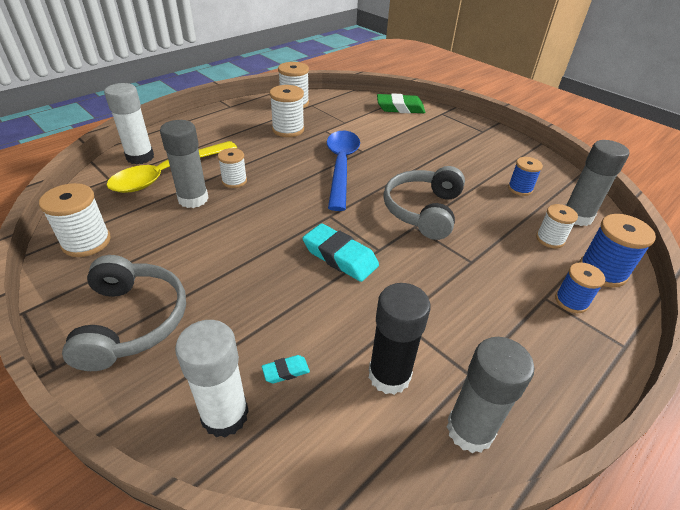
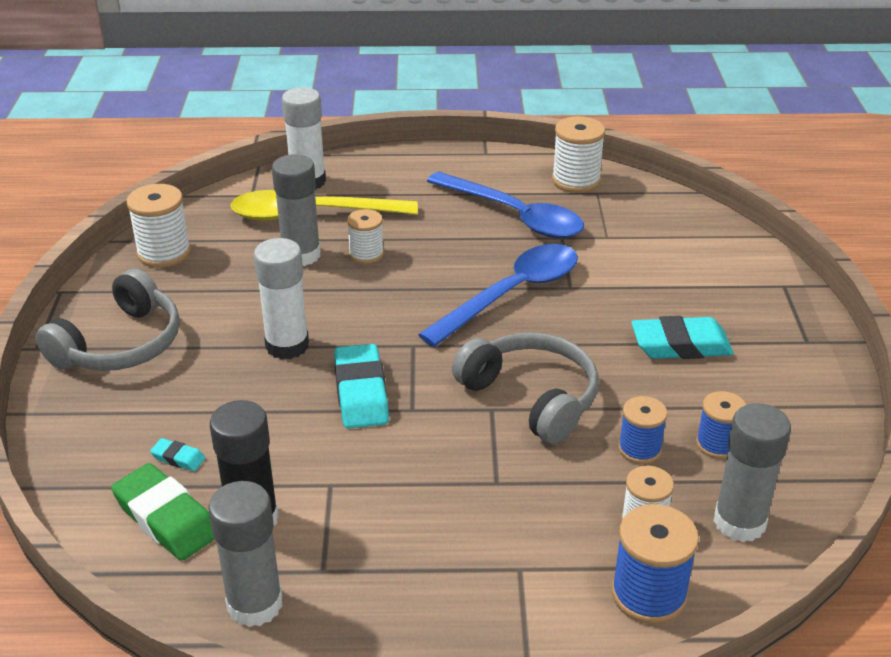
camera: 45 degrees right, 5 degrees down
(225, 415) = (98, 458): white glue stick -> white glue stick (287, 346)
(288, 129) = (514, 216): white spool -> blue spoon
(400, 108) = (726, 249): green eraser -> green eraser (166, 518)
(423, 210) = (531, 398): grey headphones -> grey headphones turned 75 degrees clockwise
(444, 155) = (680, 345): none -> turquoise eraser
(571, 301) = (545, 592): blue spool -> blue spool (639, 449)

